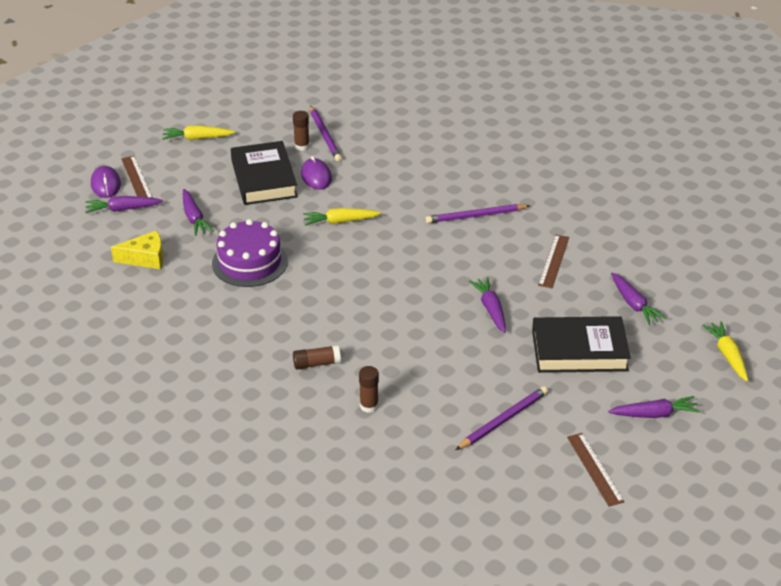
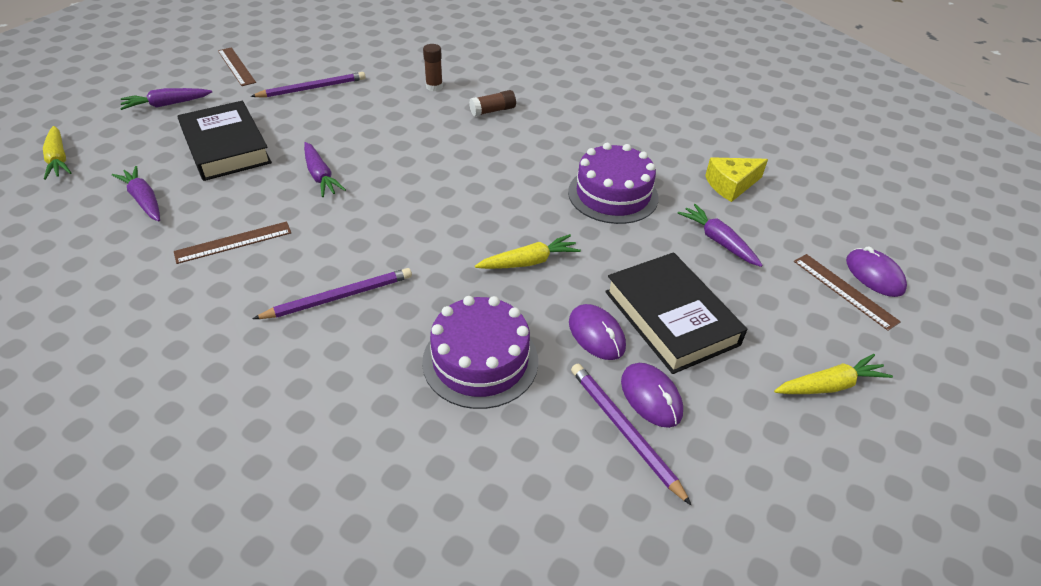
camera: 165 degrees right, 5 degrees up
(123, 209) = (815, 241): purple carrot -> none
(302, 146) = (651, 397): brown glue stick -> purple mouse
(392, 173) = (480, 361): none -> purple cake
(503, 420) = (312, 88): purple pencil -> purple pencil turned 150 degrees counterclockwise
(553, 261) = (233, 242): brown ruler -> brown ruler turned 60 degrees clockwise
(579, 350) = (226, 147): black book -> black book turned 75 degrees clockwise

